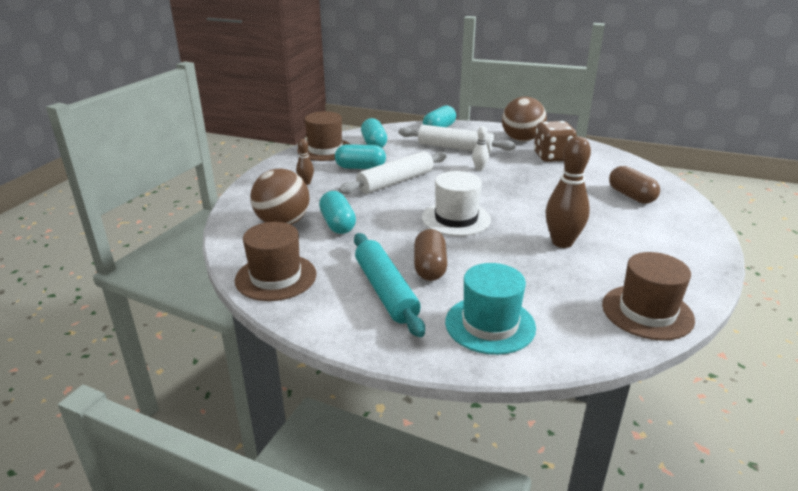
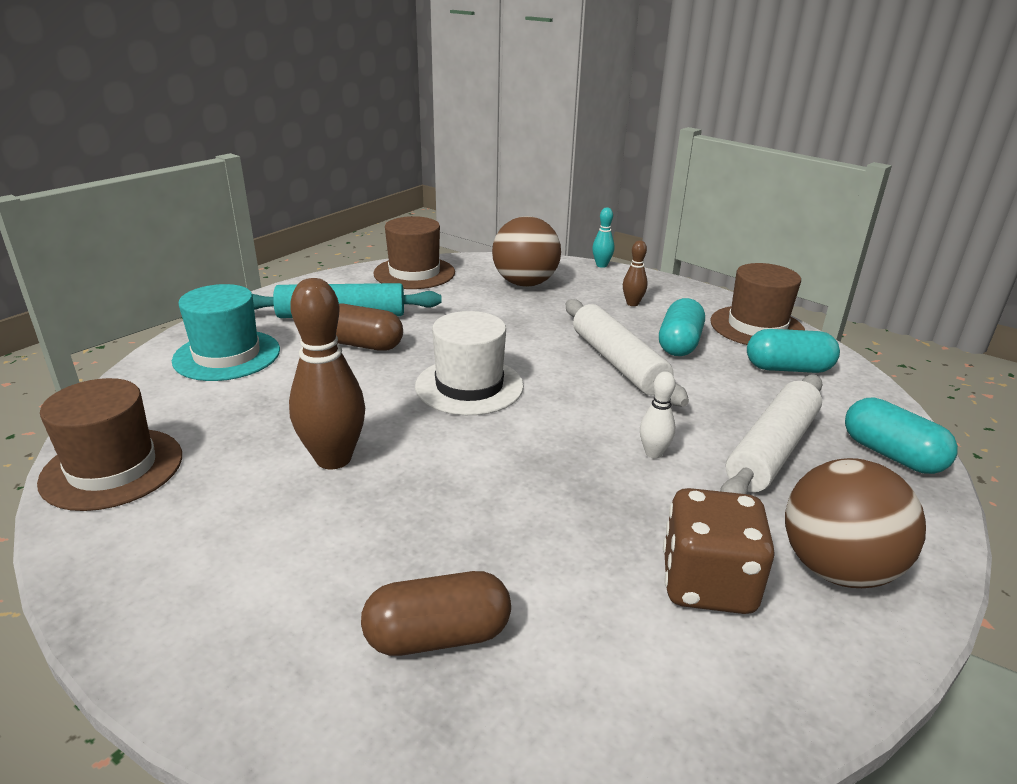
camera: 105 degrees right, 0 degrees up
(233, 198) = (601, 265): none -> turquoise bowling pin
(337, 224) = (504, 309): turquoise capsule -> none

